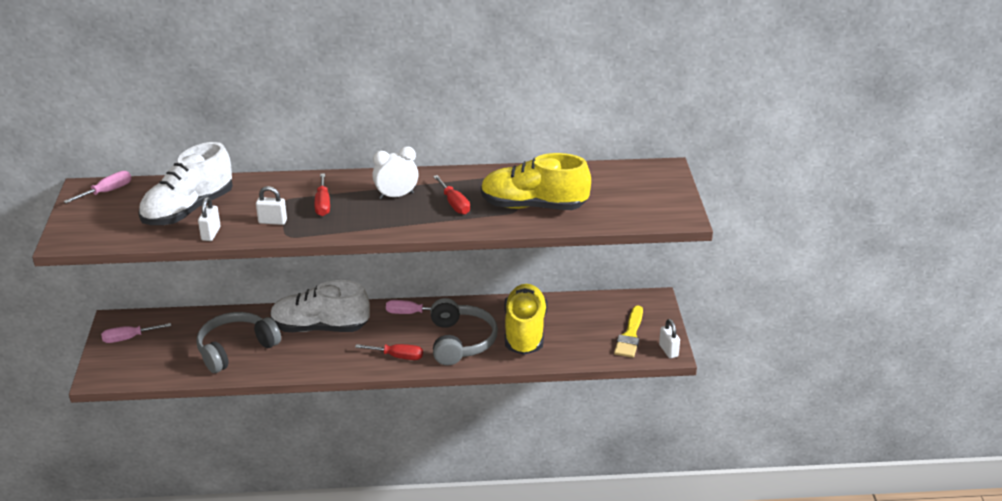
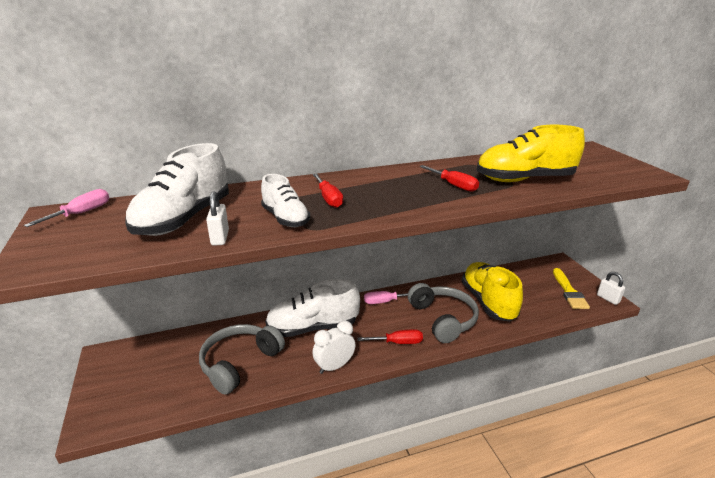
camera: 15 degrees left, 5 degrees down
(128, 338) = (121, 371): pink screwdriver -> none
(272, 221) = (285, 218): white padlock -> white shoe
(396, 196) = (394, 185): white clock -> white clock (334, 366)

